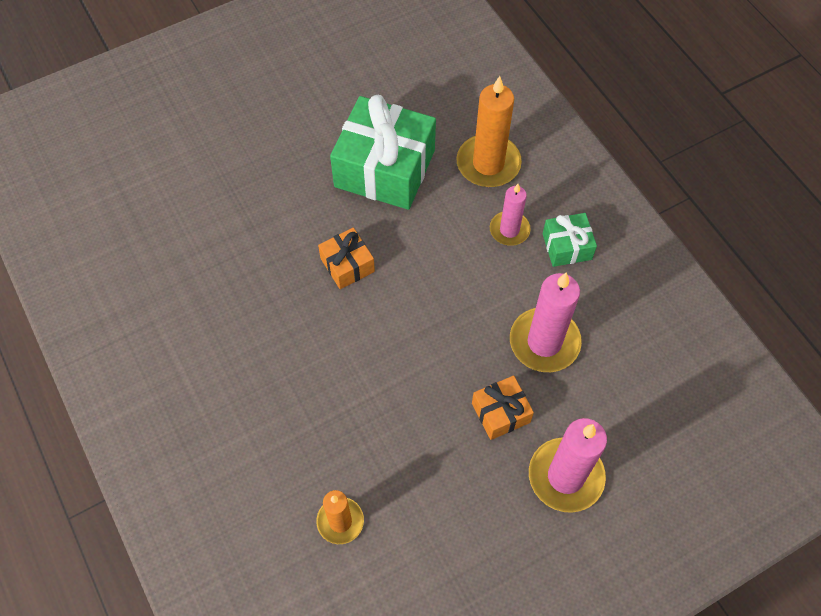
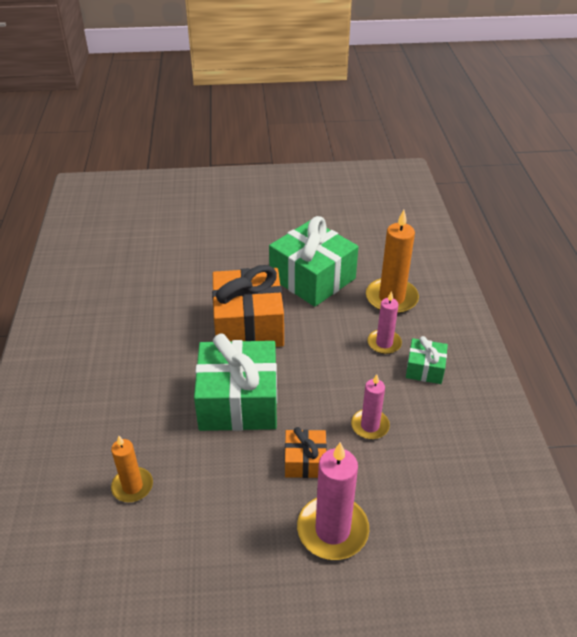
camera: 25 degrees right, 20 degrees down
(347, 265) = (249, 325): orange gift -> orange gift, size x2.04
(393, 371) = (238, 401): none -> green gift
(544, 342) = (370, 426): pink candle -> pink candle, size x0.61

